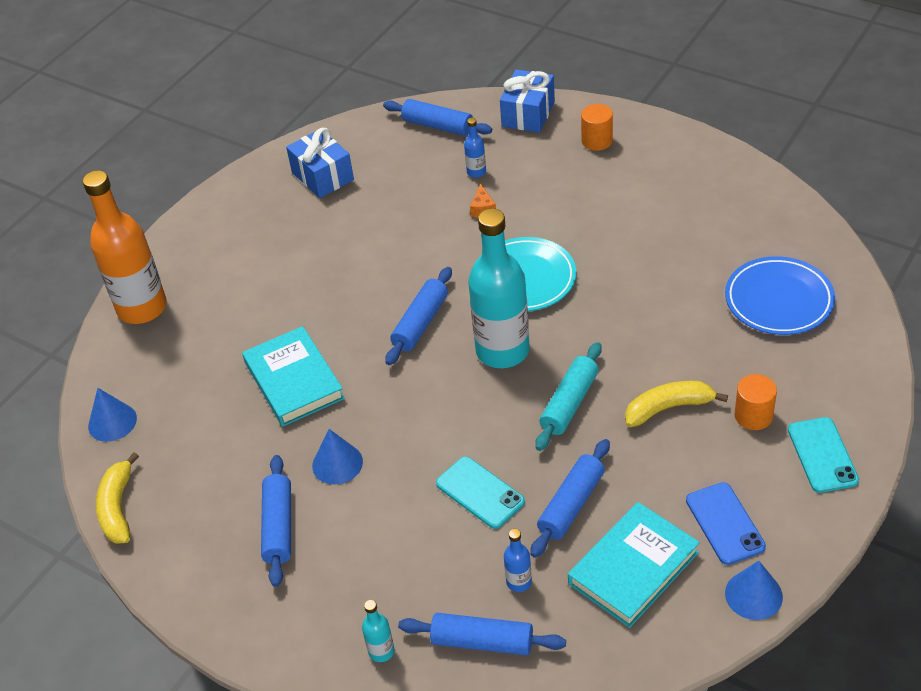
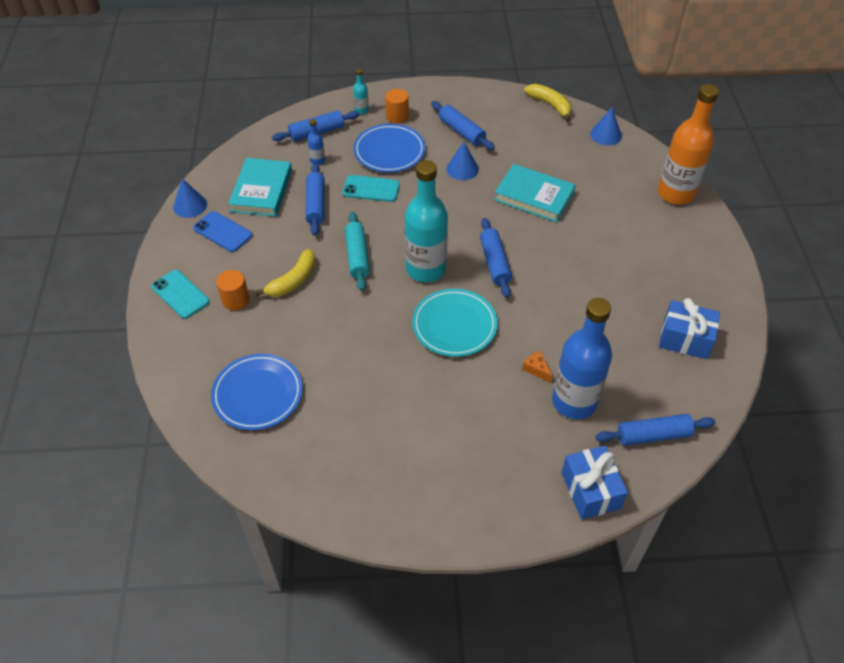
camera: 140 degrees right, 5 degrees up
(406, 544) = (389, 151): none -> blue plate
(476, 172) = (574, 402): blue bottle -> blue bottle, size x2.43
(597, 141) = (504, 488): orange cylinder -> orange cylinder (397, 116)

